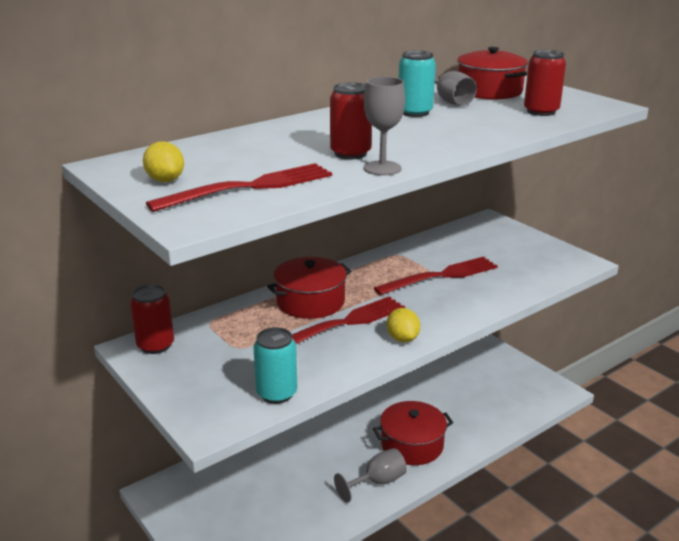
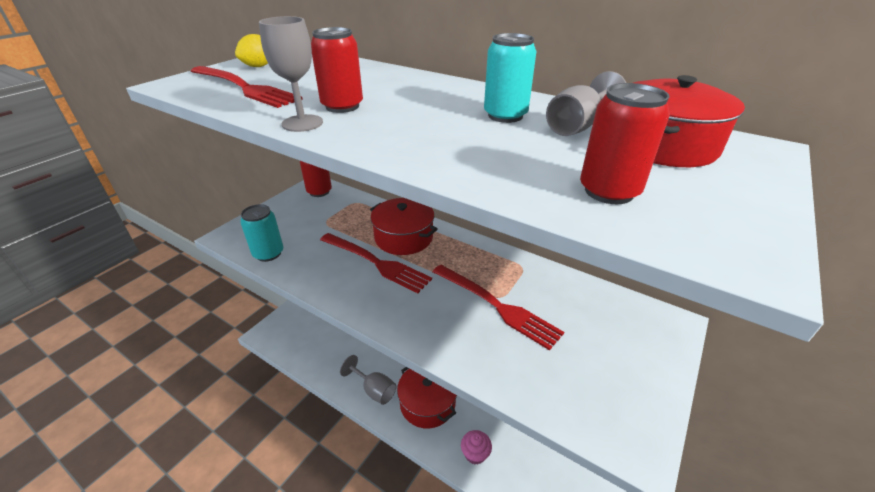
camera: 70 degrees right, 10 degrees up
(402, 338) = (363, 302): yellow lemon -> none
(478, 427) = (475, 454): none -> pink cupcake

